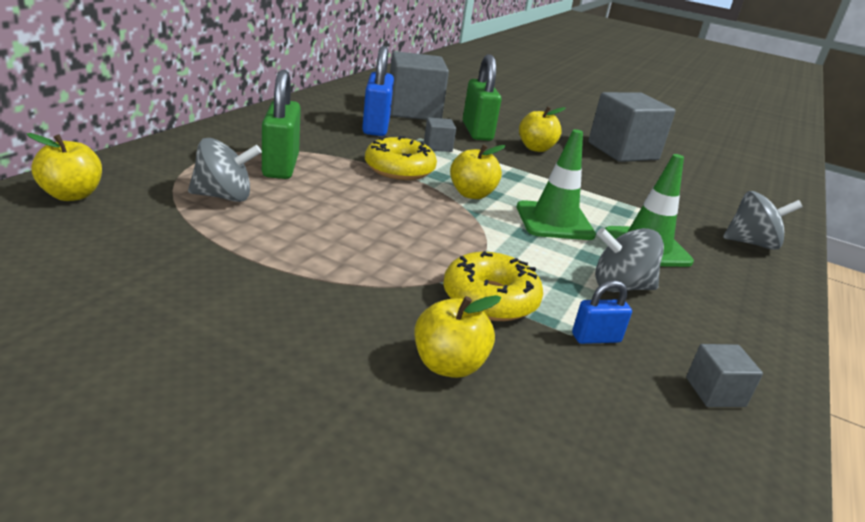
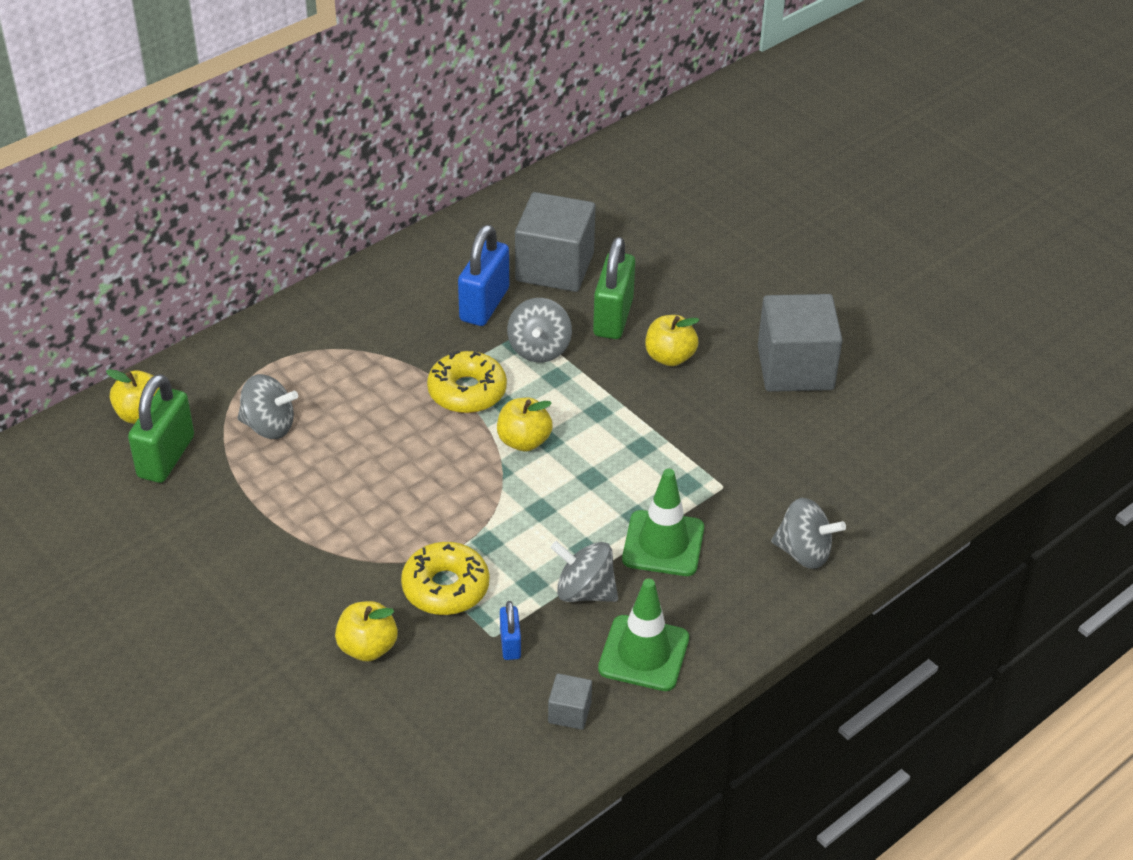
camera: 25 degrees right, 15 degrees up
(281, 166) = (341, 379): green padlock -> green padlock (166, 457)
(438, 146) = (539, 349): grey cube -> grey spinning top
(554, 221) = (588, 493): green traffic cone -> green traffic cone (643, 653)
(596, 338) = (510, 644): blue padlock -> blue padlock turned 75 degrees clockwise

